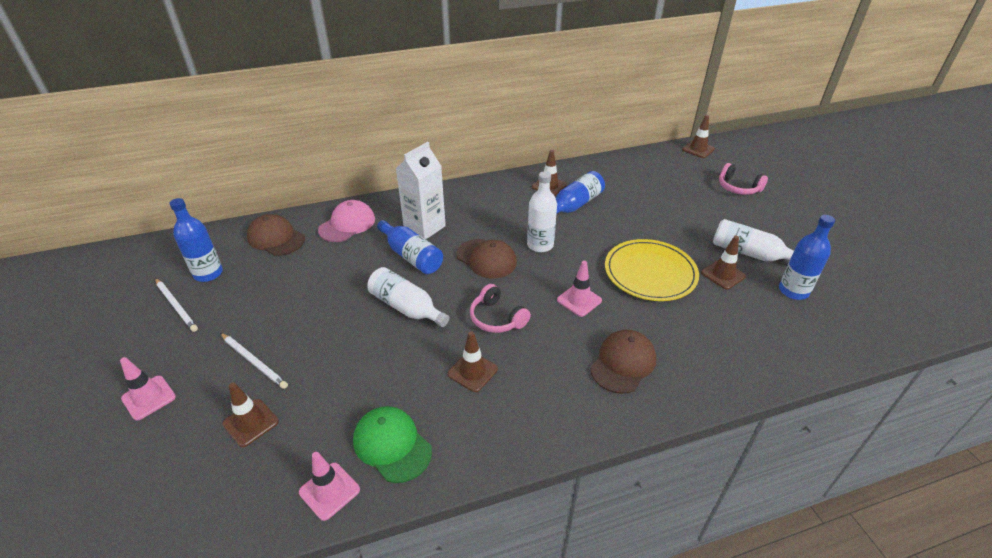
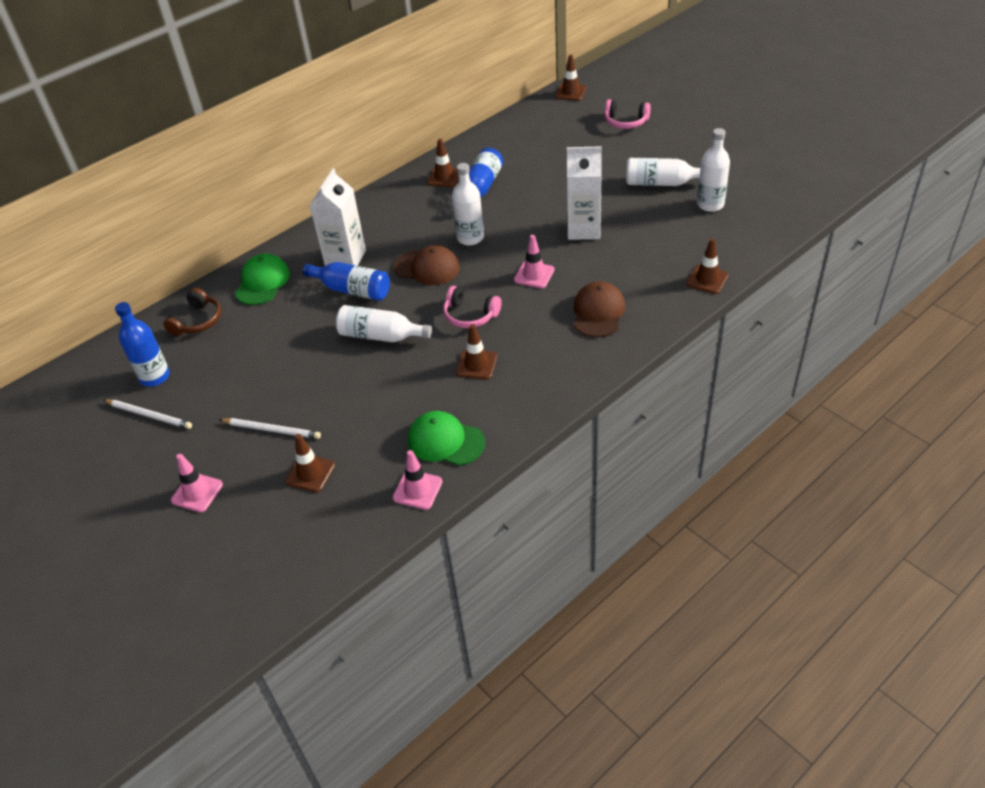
camera: 20 degrees left, 5 degrees up
(276, 238) = (197, 321): brown cap -> brown headphones
(347, 224) = (262, 282): pink cap -> green cap
(650, 272) = (583, 229): yellow plate -> white carton
(723, 275) = (647, 210): brown traffic cone -> brown traffic cone (707, 279)
(793, 291) = (710, 204): blue bottle -> white bottle

